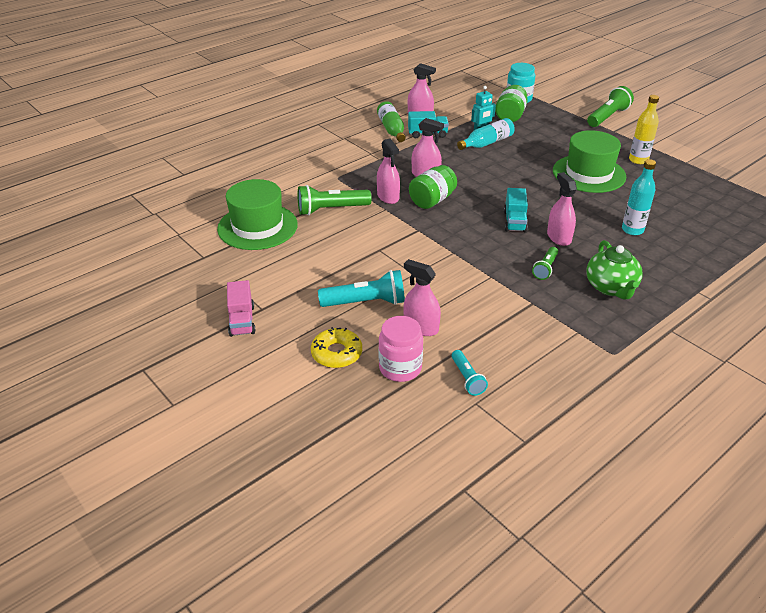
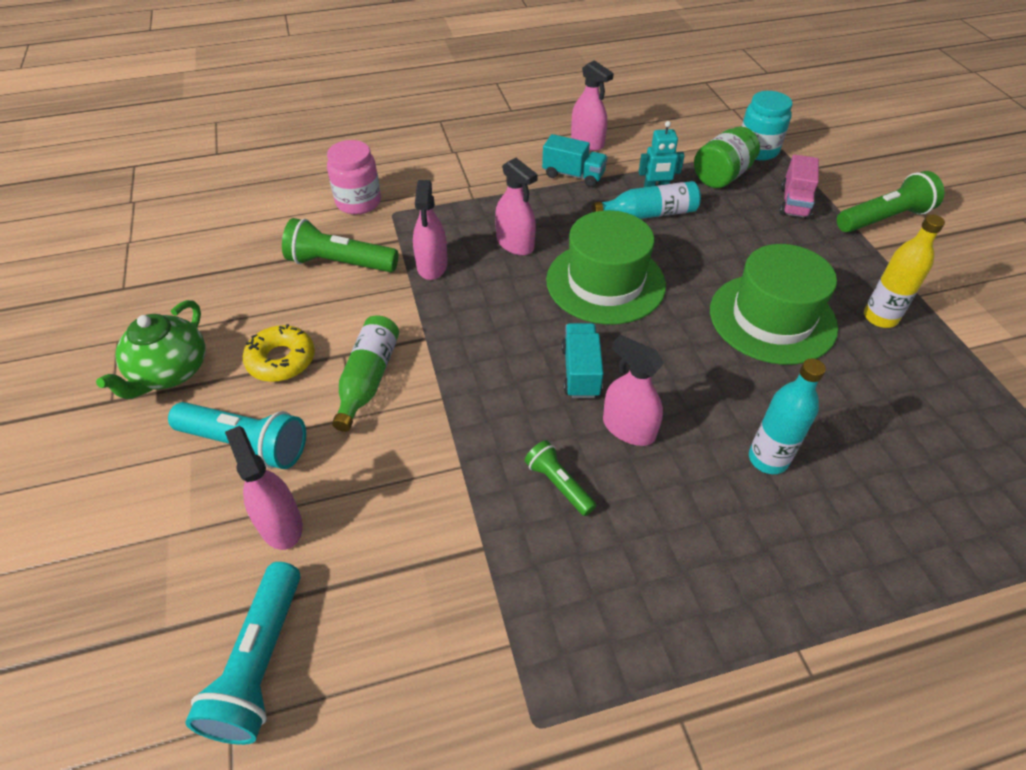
camera: 25 degrees right, 10 degrees up
(242, 320) = (71, 411): pink truck -> pink truck (794, 202)
(257, 227) = (227, 261): green hat -> green hat (605, 282)
(336, 353) = (129, 523): yellow donut -> yellow donut (281, 360)
(391, 129) = (529, 154): green bottle -> green bottle (368, 379)
(400, 368) = (186, 593): pink jar -> pink jar (358, 202)
(432, 200) = (488, 292): green jar -> none
(467, 378) = (260, 663): turquoise flashlight -> turquoise flashlight, size x1.71
(514, 221) = (580, 372): turquoise truck -> turquoise truck turned 150 degrees clockwise
(545, 268) = (558, 484): green flashlight -> green flashlight turned 90 degrees clockwise
(559, 237) = (628, 428): pink spray bottle -> pink spray bottle turned 60 degrees counterclockwise
(611, 287) = (640, 570): green teapot -> green teapot (170, 372)

